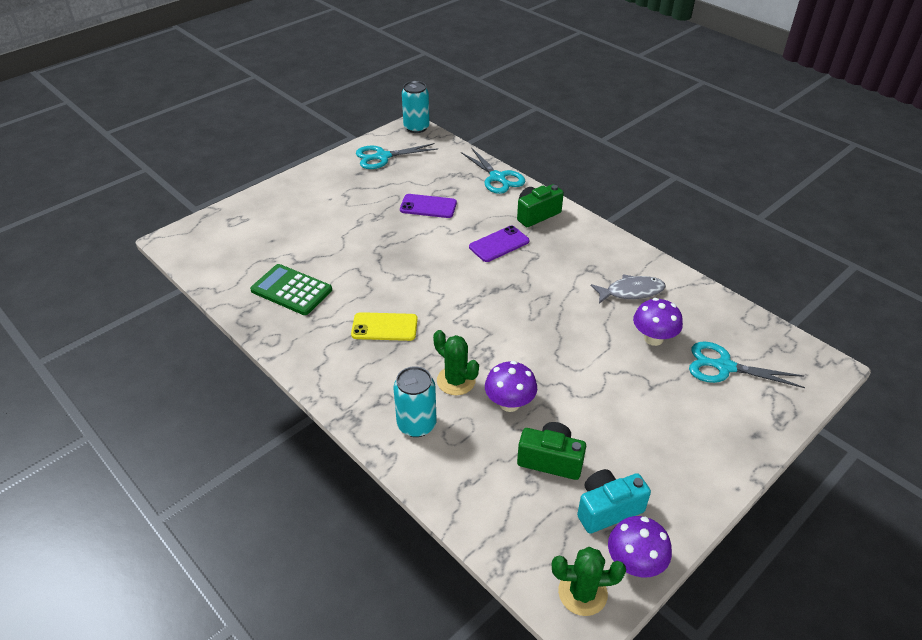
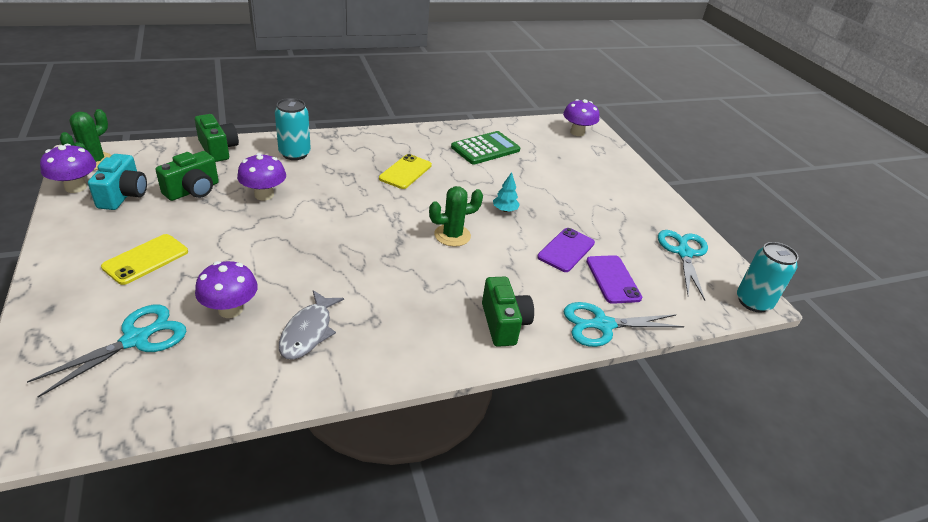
camera: 110 degrees right, 5 degrees down
(205, 240) = (577, 132): none -> purple mushroom
(398, 248) = (504, 210): none -> turquoise tree
(456, 381) = (314, 181): green cactus -> green cactus (452, 235)
(461, 496) = (218, 149): none -> green camera
(499, 244) = (467, 271): purple phone -> purple phone (613, 279)
(661, 421) = (146, 259): none -> yellow phone

